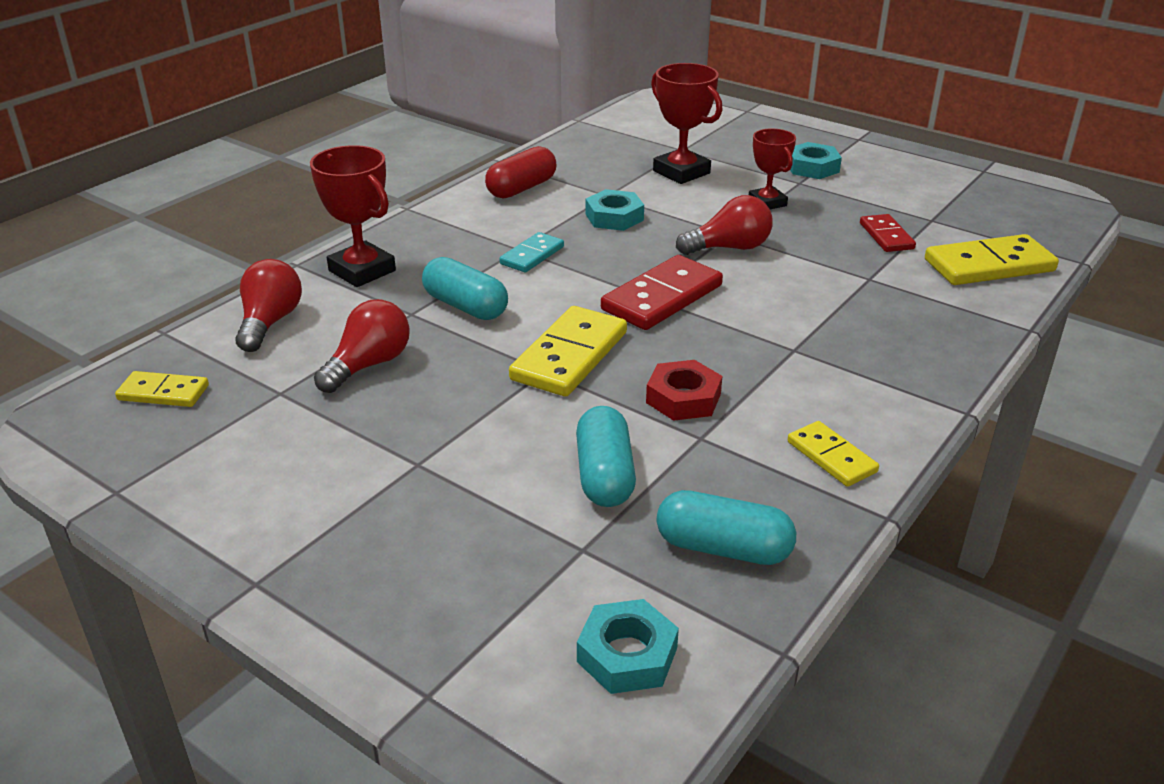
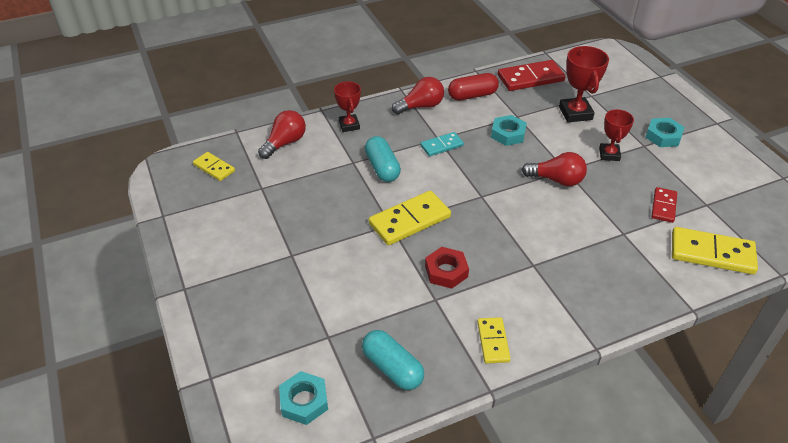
camera: 30 degrees right, 10 degrees up
(362, 271) = (349, 125): red trophy -> red trophy, size x0.66
(369, 365) = (311, 187): red light bulb -> red light bulb (421, 106)
(605, 475) = (370, 300): turquoise capsule -> none
(662, 298) = (489, 201): red domino -> red domino (530, 78)

